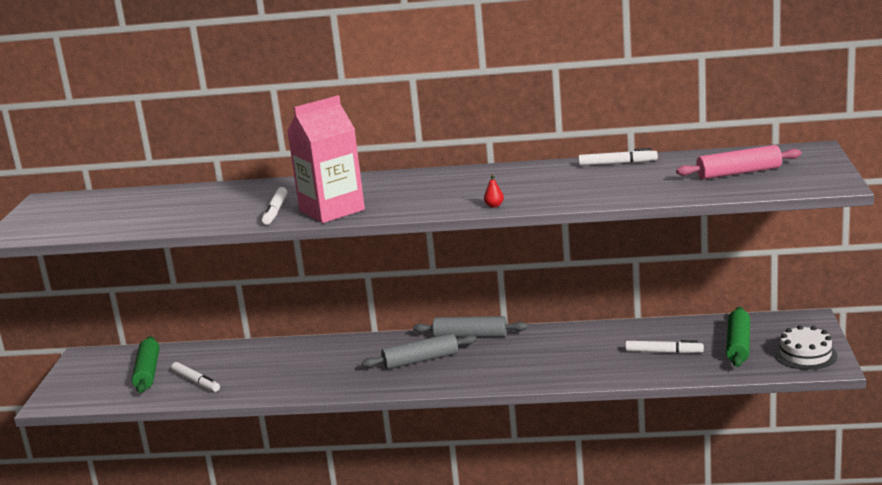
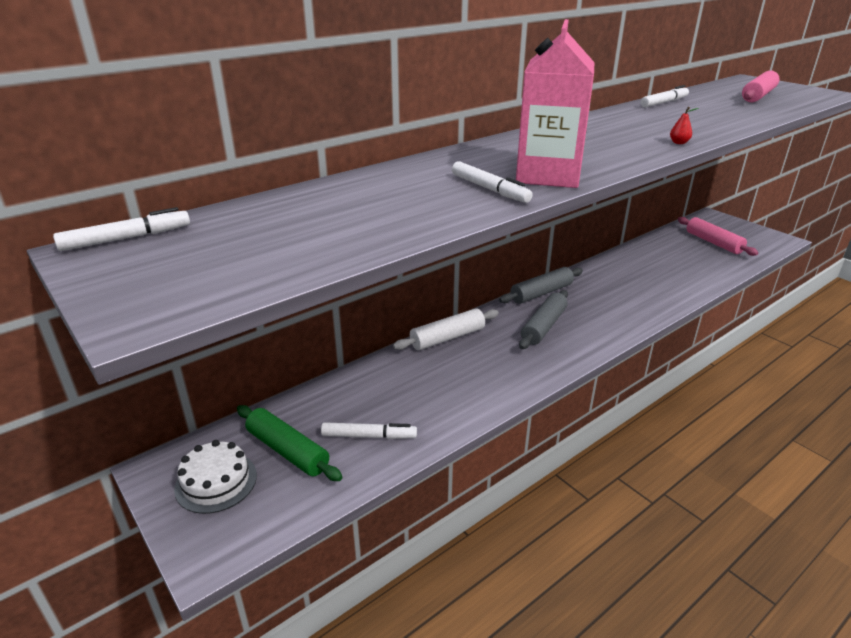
camera: 45 degrees left, 10 degrees up
(340, 344) = (447, 337): none -> white rolling pin
(664, 352) = (686, 261): white marker -> white marker (126, 238)
(738, 345) = (713, 243): green rolling pin -> pink rolling pin
(805, 355) = (757, 237): white cake -> white cake (216, 482)

